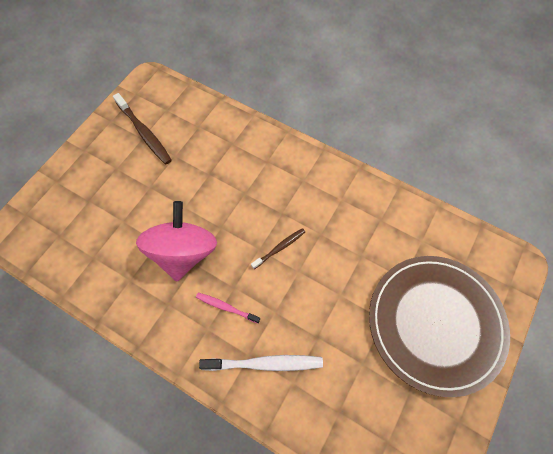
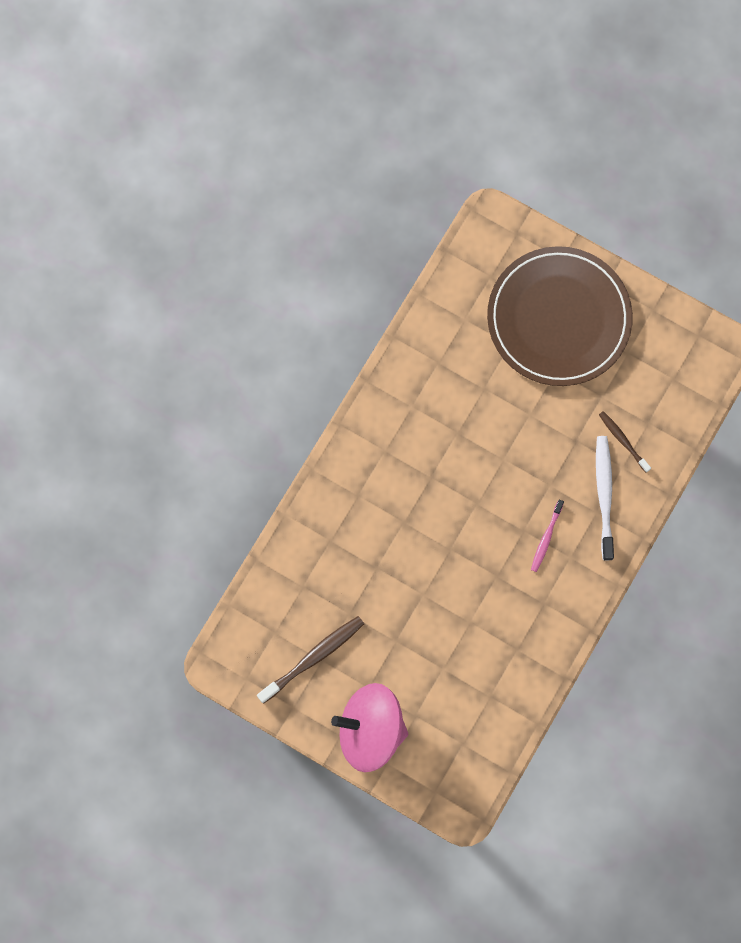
camera: 90 degrees left, 10 degrees up
(184, 252) = (482, 590): pink spinning top -> pink spinning top (370, 730)
(280, 248) = (475, 480): brown toothbrush -> brown toothbrush (623, 440)

